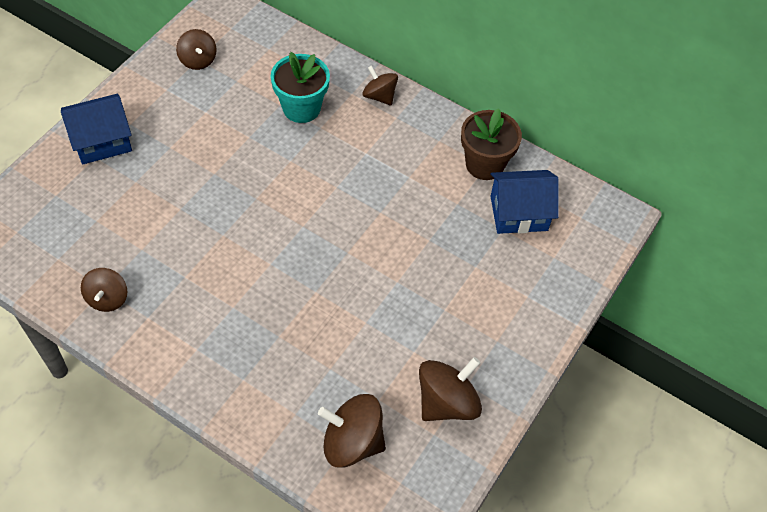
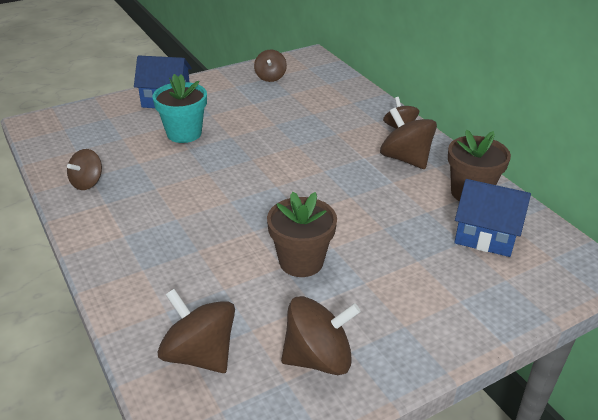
camera: 30 degrees right, 20 degrees down
(301, 108) = (329, 119): turquoise flower pot -> turquoise flower pot (184, 133)
(379, 310) = (301, 261): none -> brown flower pot
(406, 140) = (405, 159): none -> brown spinning top

